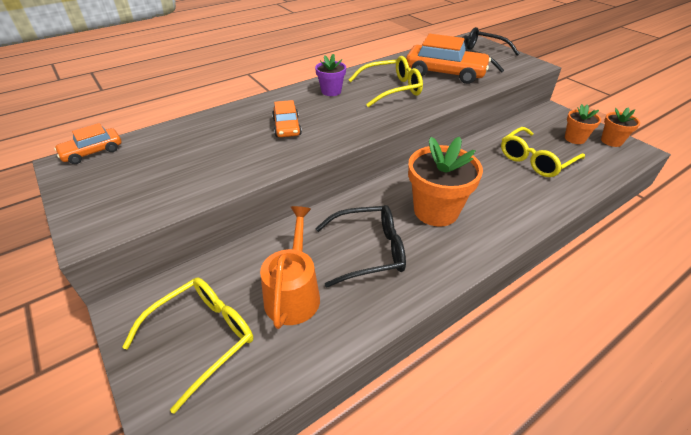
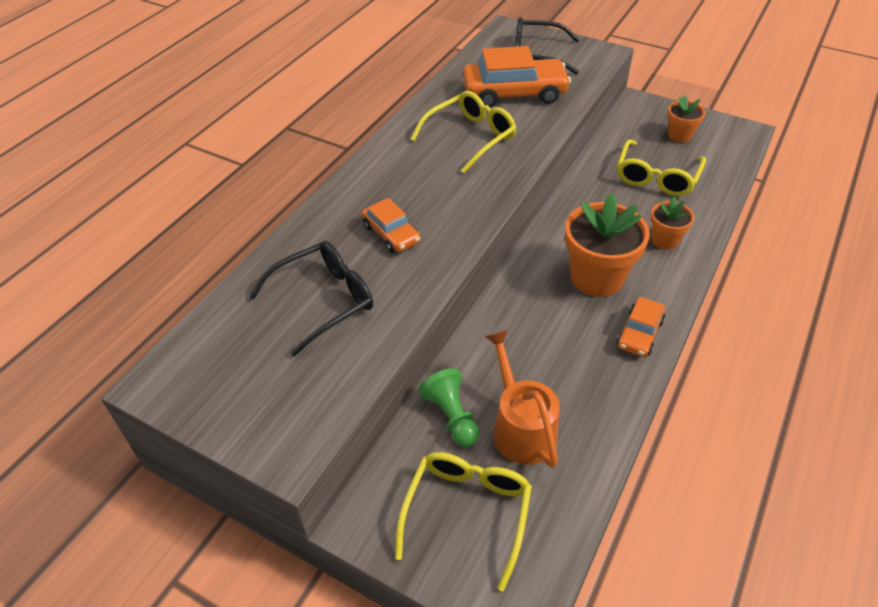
camera: 25 degrees left, 5 degrees up
(92, 152) = (174, 355): orange car -> orange car (639, 333)
(251, 264) = (451, 416): none -> green pawn
(331, 91) = (401, 162): purple flower pot -> none
(368, 251) = (561, 351): black glasses -> black glasses (323, 301)
(611, 141) = (716, 127): orange flower pot -> orange flower pot (665, 240)

